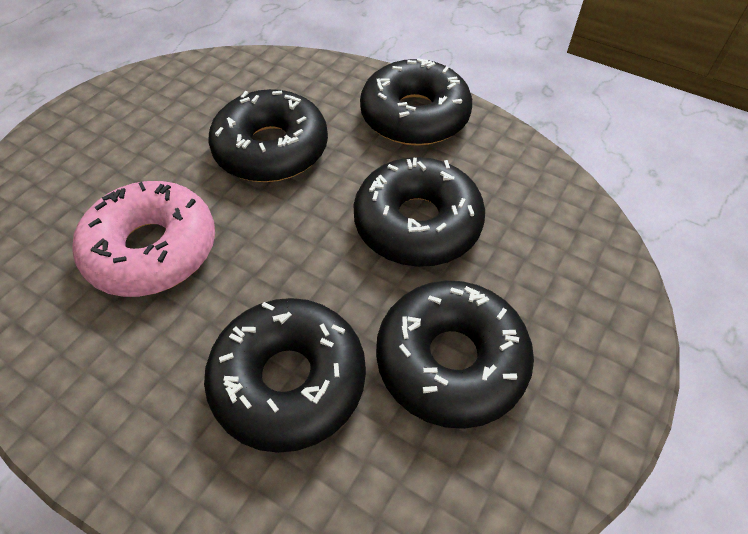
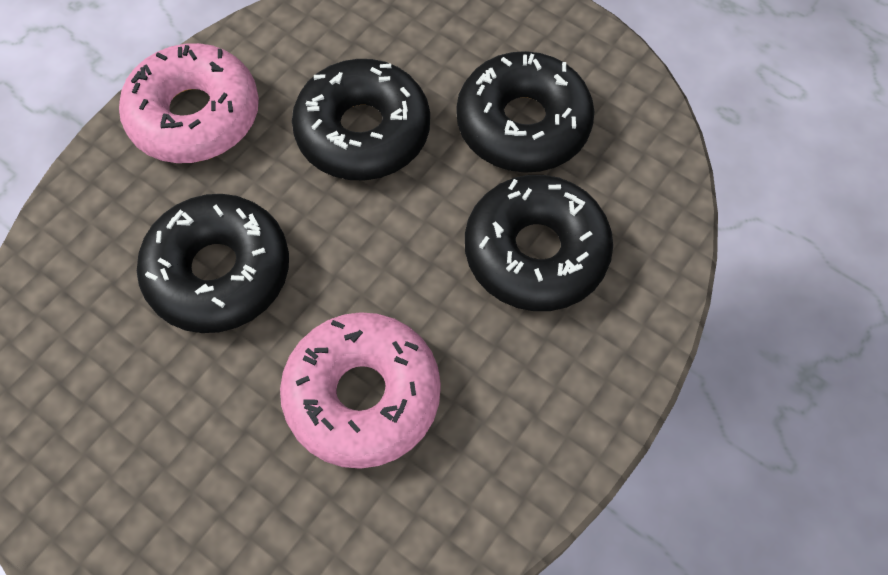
camera: 85 degrees left, 10 degrees up
(414, 116) = (195, 116): black donut -> pink donut

